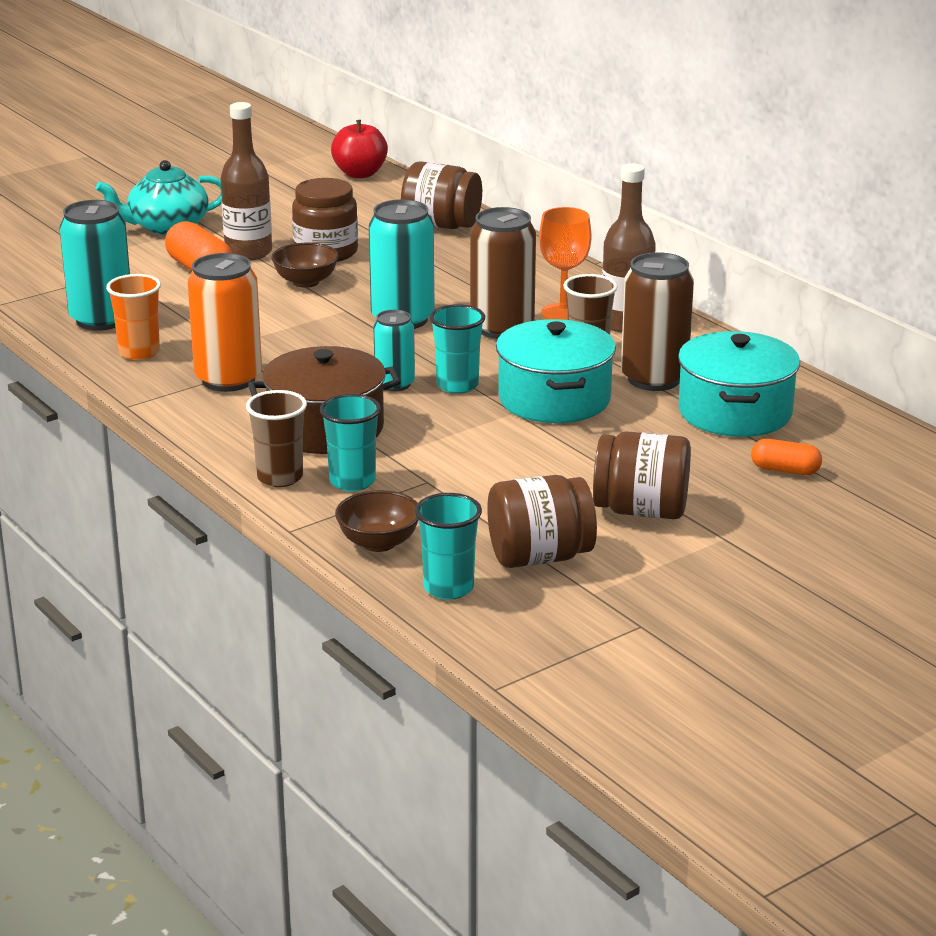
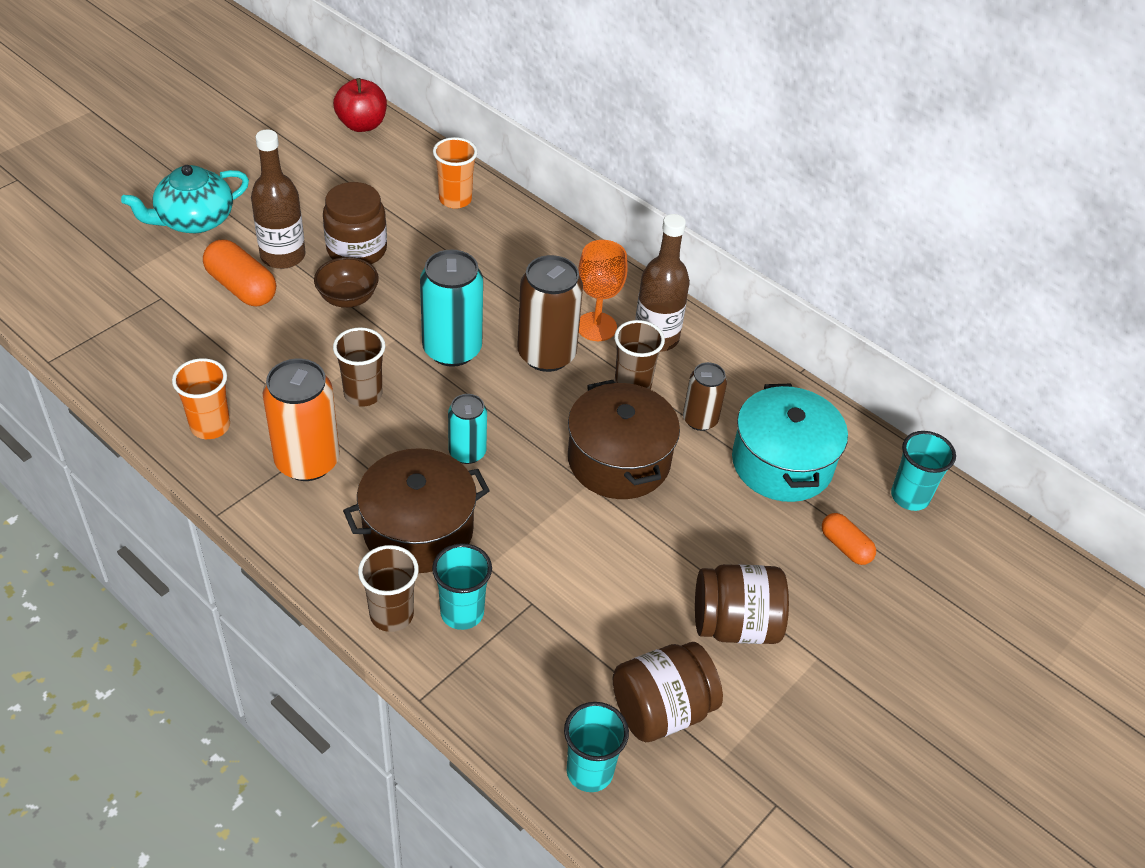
camera: 15 degrees left, 20 degrees up
(101, 320) = (161, 376): turquoise can -> none
(300, 342) = (363, 394): none -> brown cup
(379, 543) = (508, 708): brown bowl -> none
(441, 225) = (455, 199): brown jar -> orange cup
(457, 385) = (526, 448): turquoise cup -> turquoise cup (910, 497)
(554, 399) = (618, 460): turquoise pot -> brown pot
(654, 379) = (700, 420): brown can -> brown can, size x0.59
(785, 470) = (845, 546): orange capsule -> orange capsule turned 45 degrees clockwise

